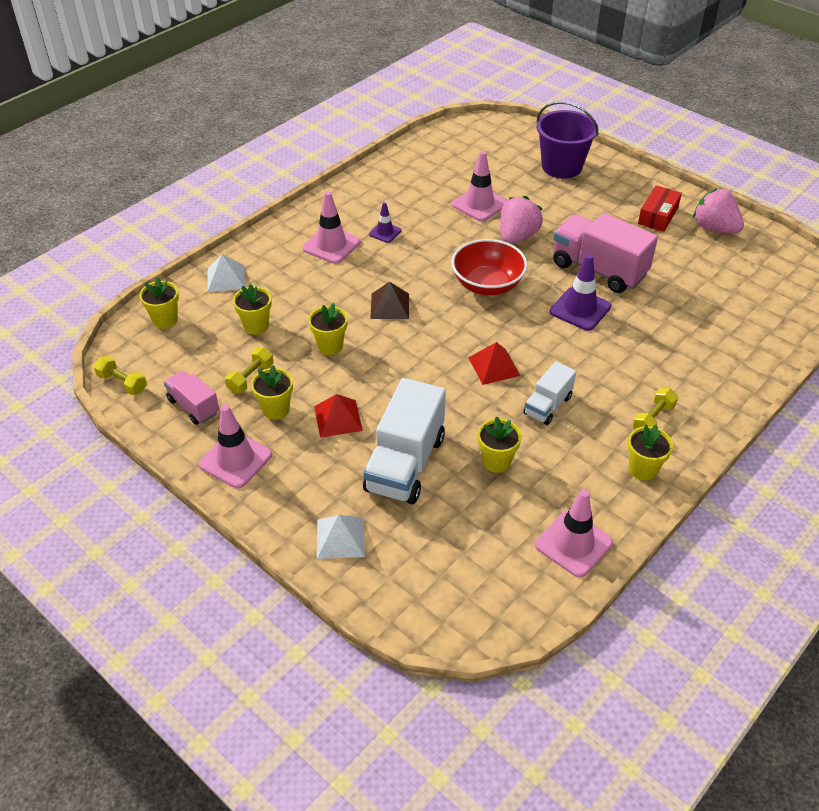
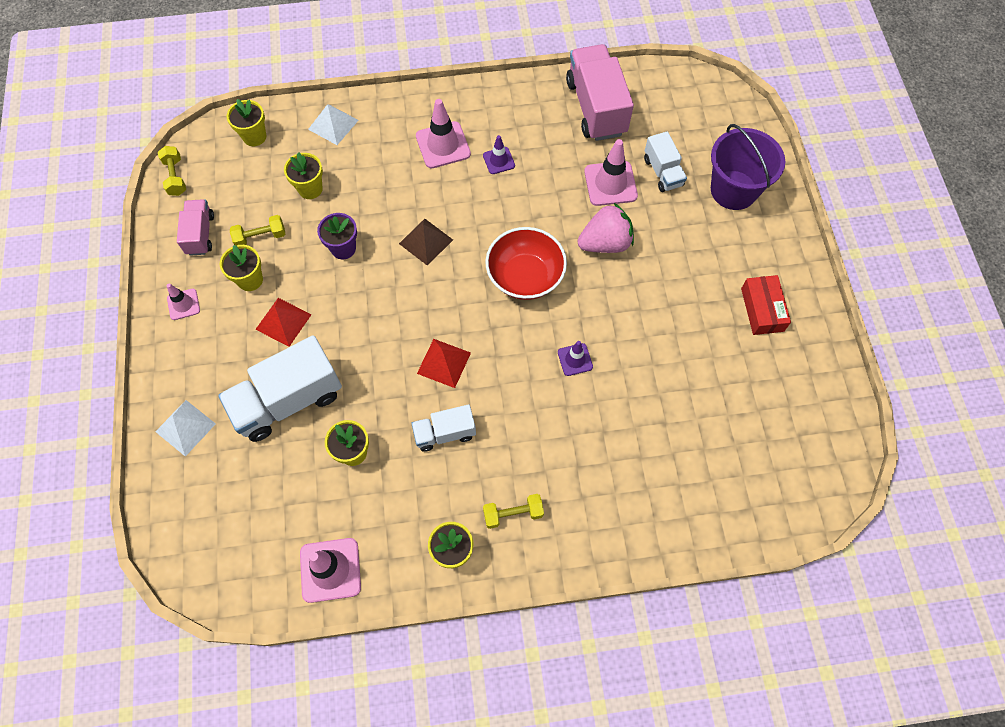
camera: 40 degrees right, 20 degrees up
(235, 460) = (183, 304): pink traffic cone -> pink traffic cone, size x0.58
(330, 346) = (343, 248): yellow flower pot -> purple flower pot
(505, 181) = (663, 172): none -> white truck
(580, 309) = (575, 359): purple traffic cone -> purple traffic cone, size x0.58
(598, 269) = (637, 330): pink truck -> pink truck (596, 107)
(658, 216) = (762, 309): red box -> red box turned 75 degrees counterclockwise
(714, 228) = (801, 362): pink strawberry -> none

